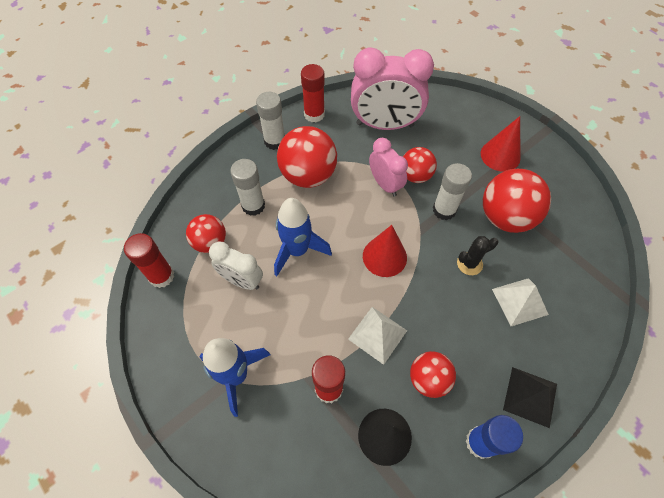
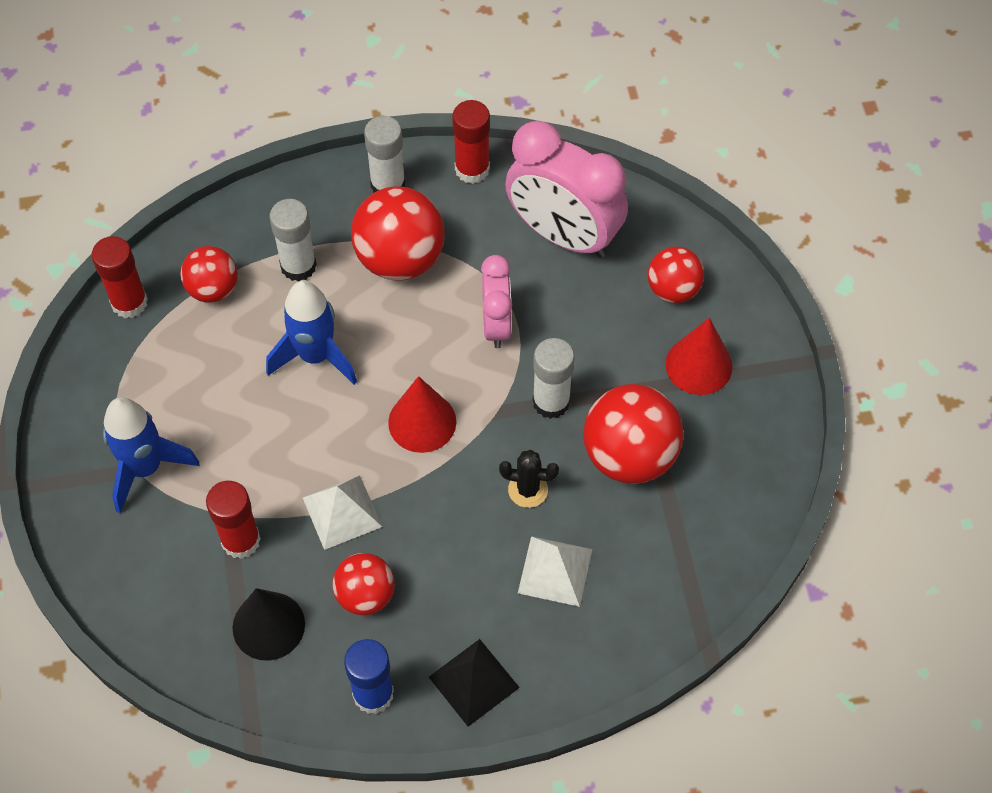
camera: 30 degrees right, 0 degrees up
(242, 280) = (221, 358): white clock -> none
(415, 175) = (549, 333): red ball -> red ball (673, 289)

